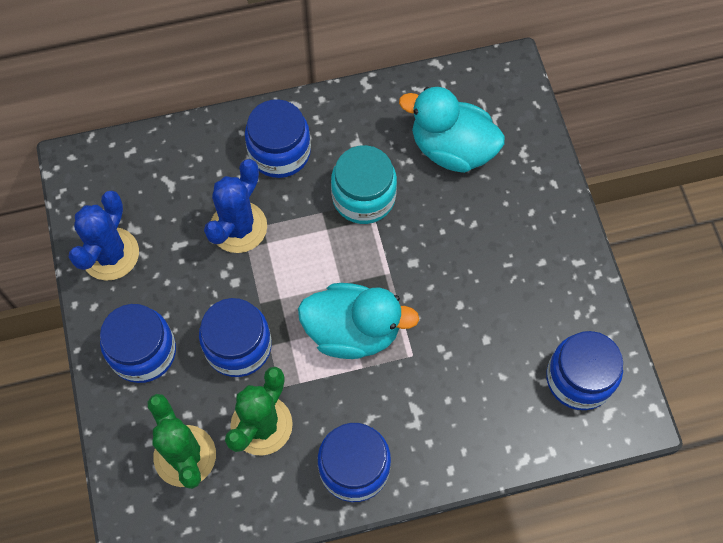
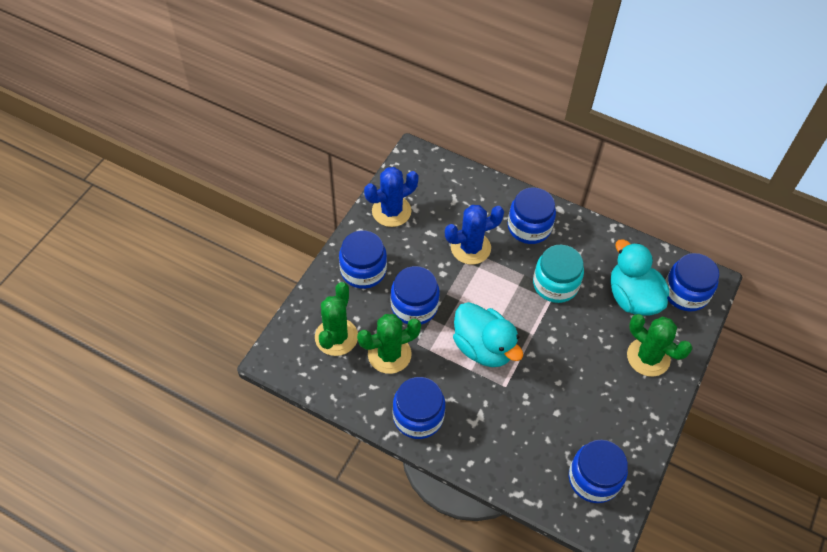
camera: 40 degrees right, 10 degrees down
(497, 101) = (685, 293): none -> blue jar
(521, 203) = (648, 357): none -> green cactus

